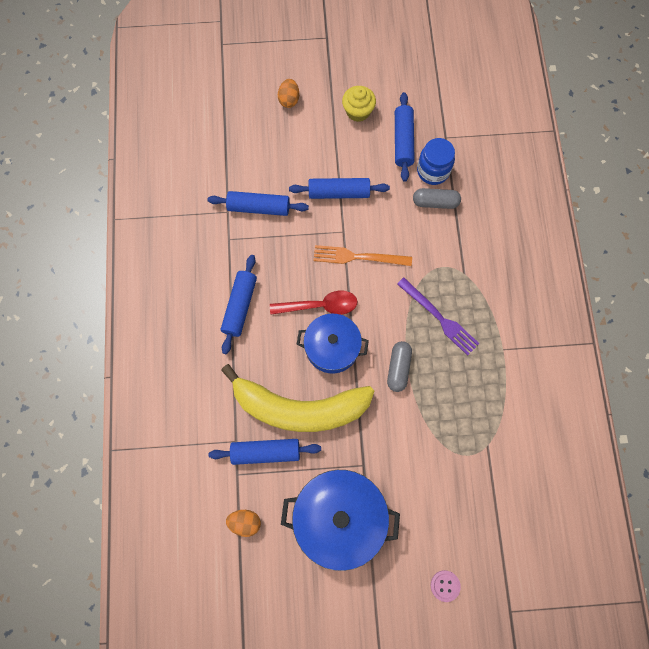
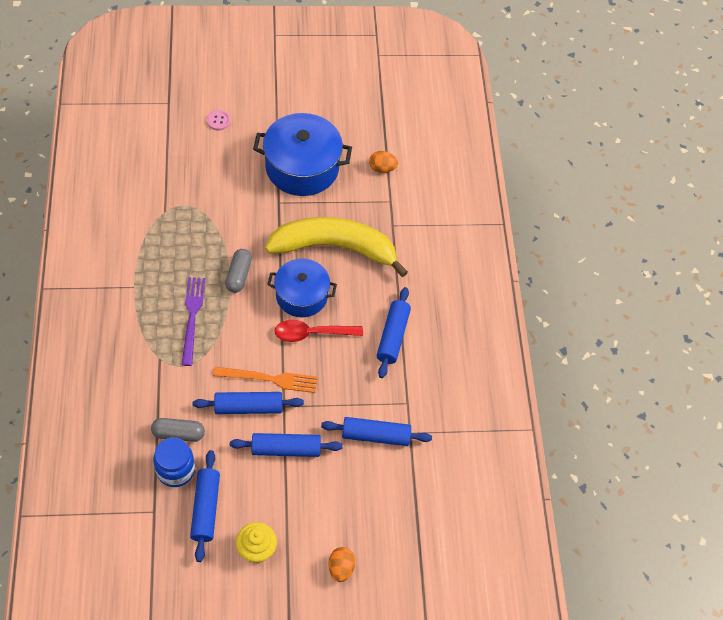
camera: 175 degrees right, 15 degrees down
(266, 452) = (365, 216): blue rolling pin -> blue rolling pin (248, 407)
(439, 318) = (192, 317): purple fork -> purple fork turned 45 degrees clockwise

